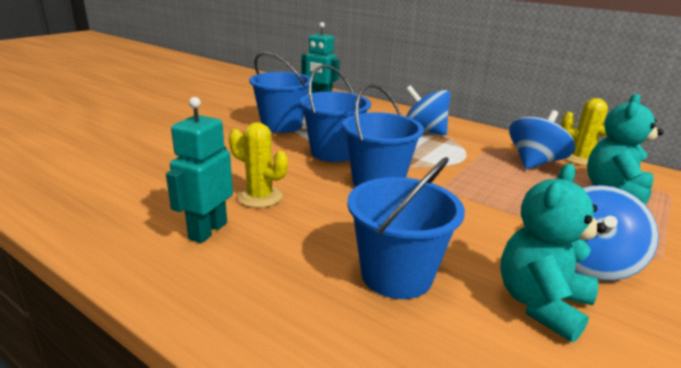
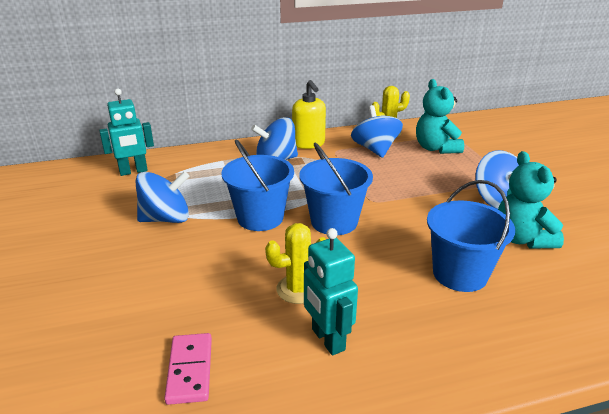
camera: 50 degrees left, 5 degrees up
(125, 189) = (189, 370): none -> pink domino
(281, 125) = (166, 219): blue bucket -> blue spinning top
(477, 134) = (308, 144): none -> yellow soap dispenser

